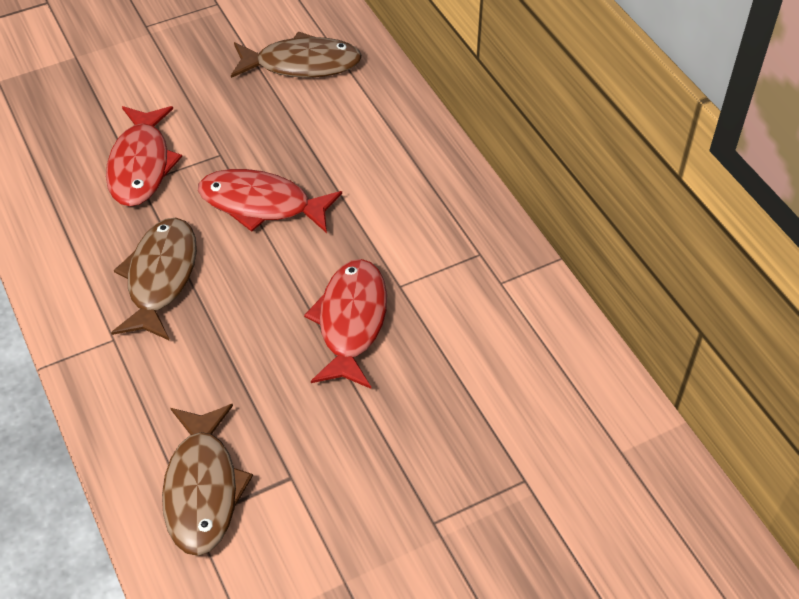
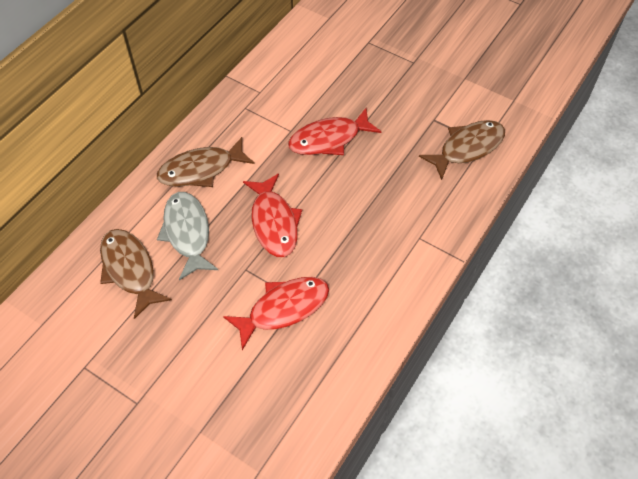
camera: 120 degrees left, 5 degrees up
(160, 277) = (363, 241): brown fish -> brown fish (201, 170)
(312, 124) = (187, 233): none -> grey fish

